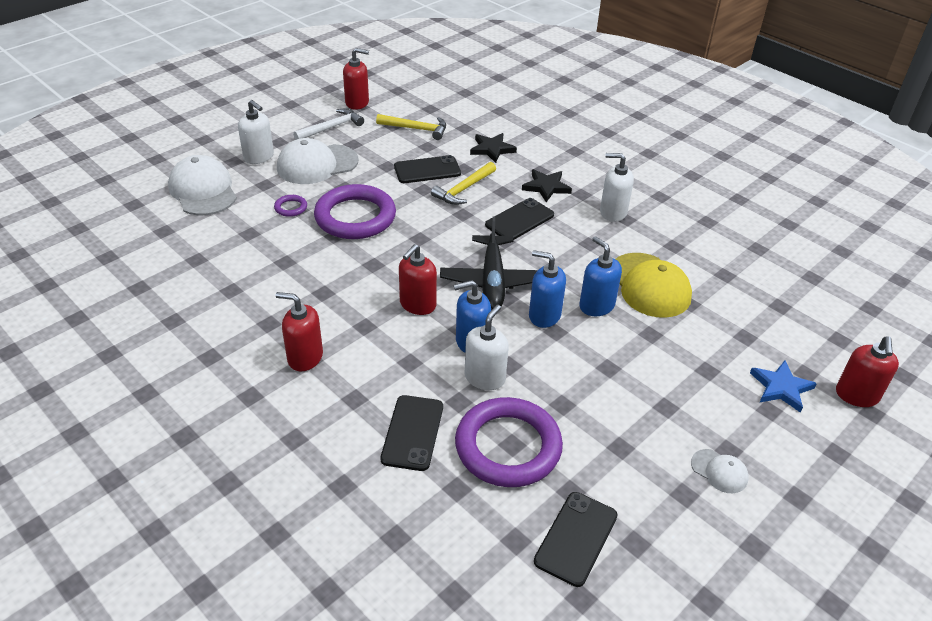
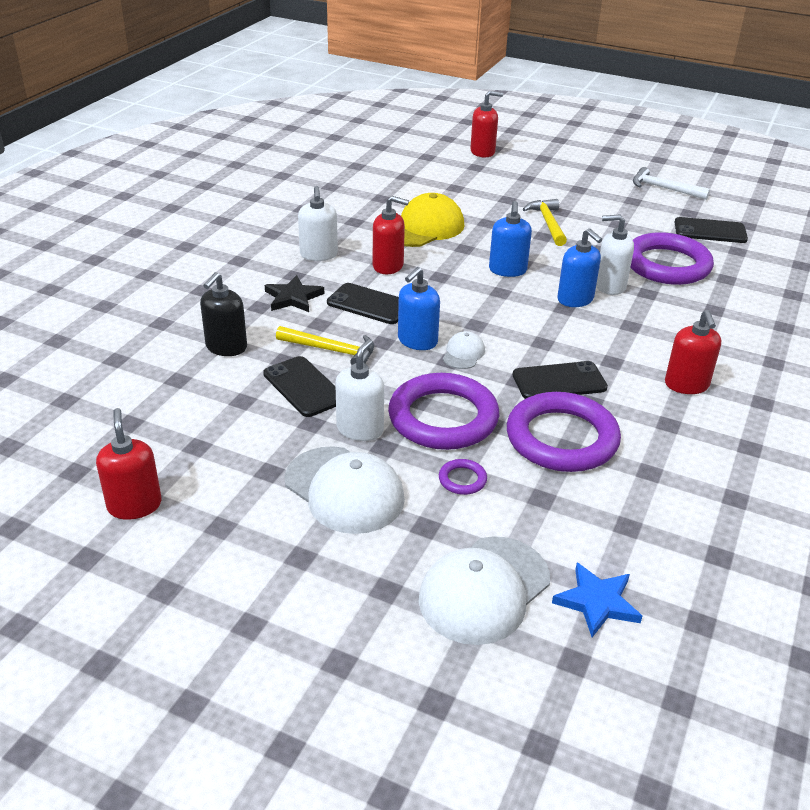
camera: 110 degrees left, 5 degrees down
(259, 157) = (358, 562): white soap dispenser -> white soap dispenser (360, 429)
(295, 262) = (562, 438): none -> purple ring
(331, 128) = (230, 509): white hammer -> white hammer (664, 188)
(412, 432) = (701, 307): black phone -> black phone (559, 381)
(416, 129) = (198, 421): yellow hammer -> yellow hammer (548, 223)
(417, 304) = (554, 338): red soap dispenser -> red soap dispenser (388, 266)
(492, 149) = (226, 347): black star -> black soap dispenser
(492, 281) = (483, 303): black plane -> none
(596, 306) = (472, 248): blue soap dispenser -> blue soap dispenser (417, 341)
(719, 471) = (600, 191): white cap -> white cap (463, 353)
(781, 388) = (500, 174): blue star -> blue star (597, 602)

